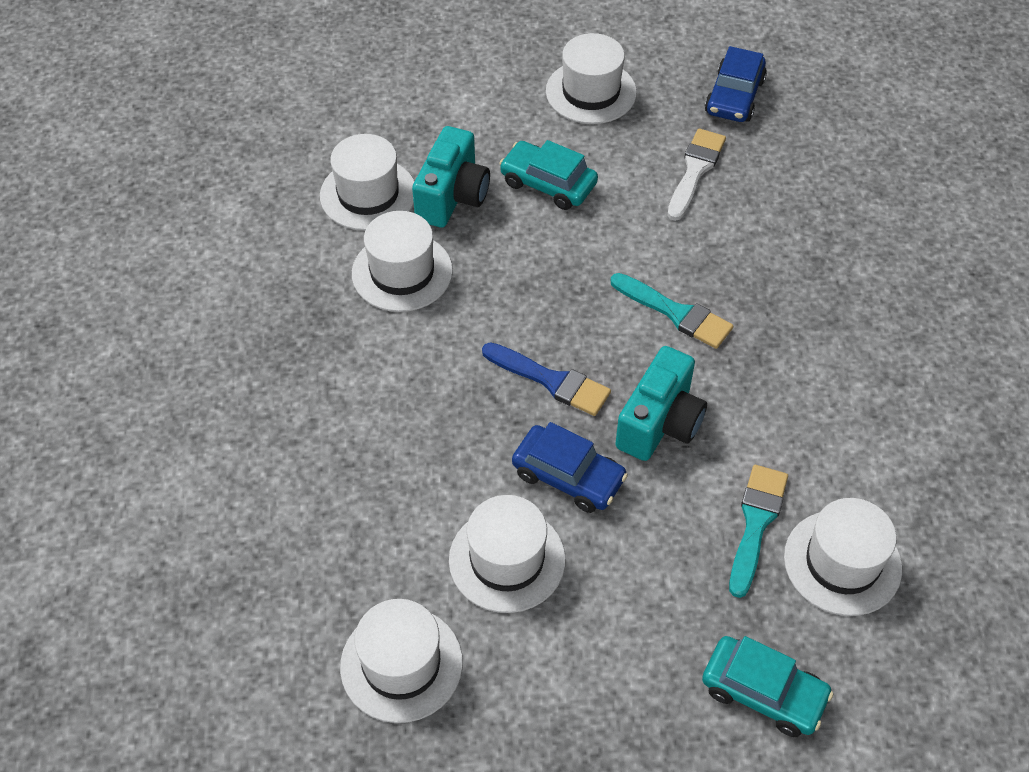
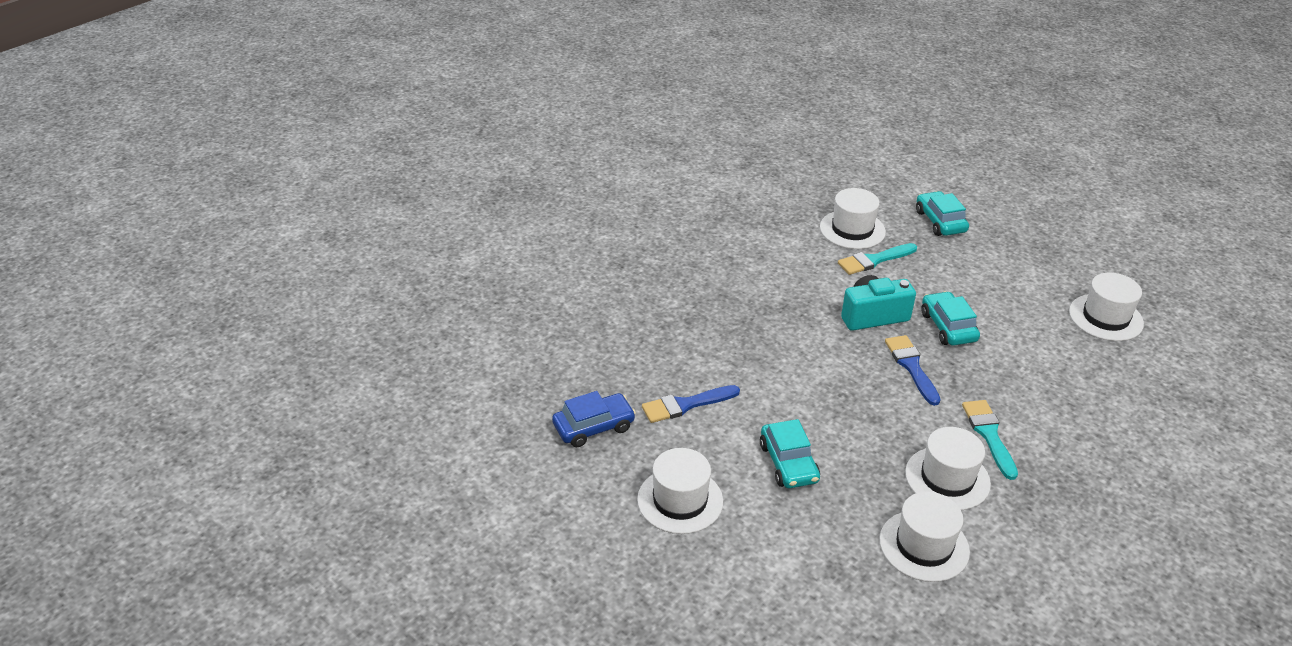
camera: 135 degrees left, 15 degrees down
(452, 196) = (863, 501): turquoise camera -> none
(507, 559) = (1015, 319): white hat -> none
(568, 476) = (948, 327): blue car -> turquoise car
(676, 313) = (801, 349): turquoise brush -> turquoise brush (989, 435)
(695, 171) = (686, 405): white brush -> blue brush

